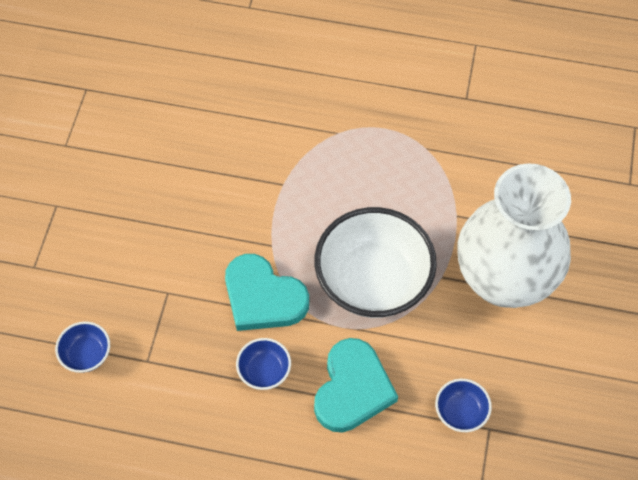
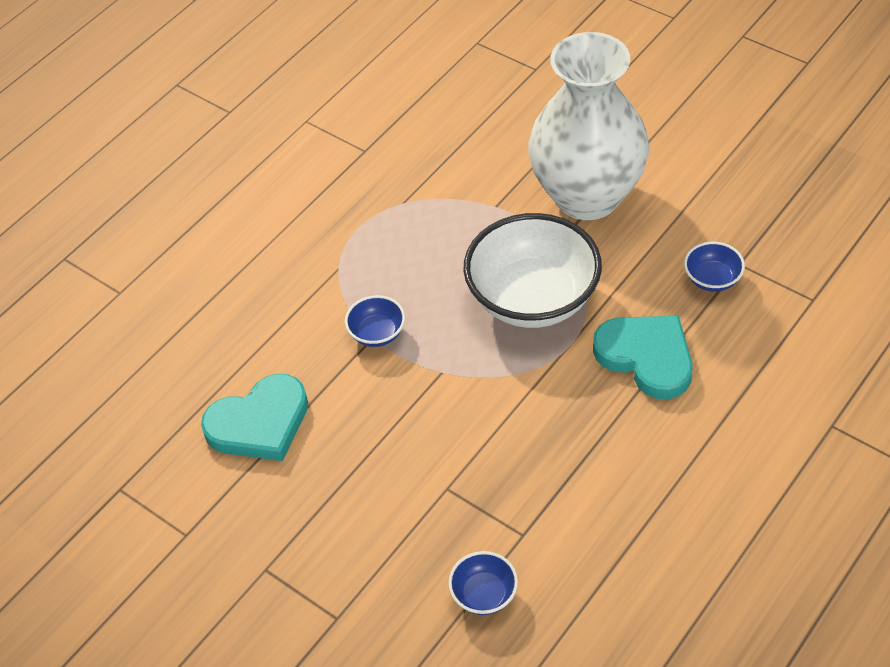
camera: 60 degrees left, 10 degrees down
(263, 297) = (501, 400): turquoise heart -> turquoise heart (259, 423)
(264, 371) = (589, 427): blue bowl -> blue bowl (377, 333)

